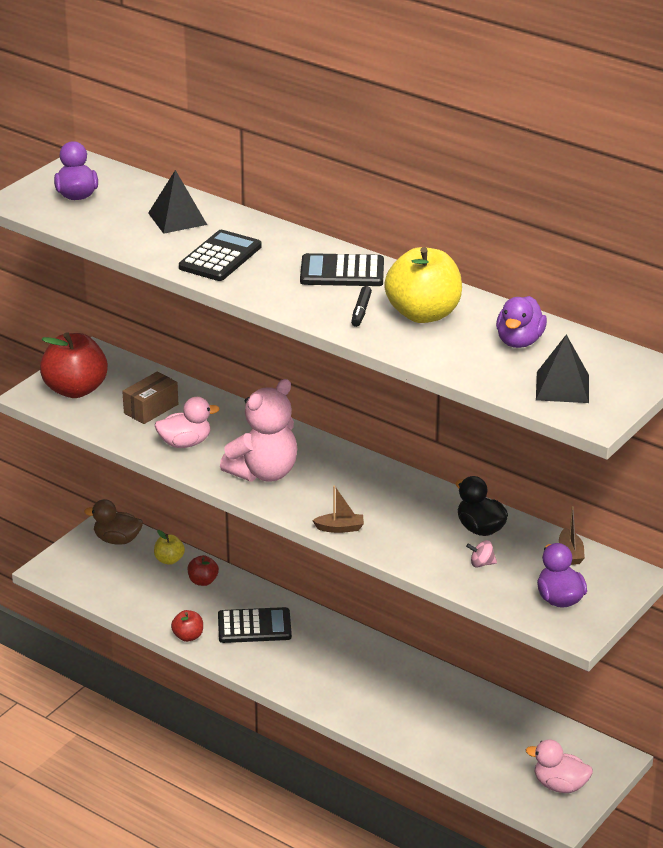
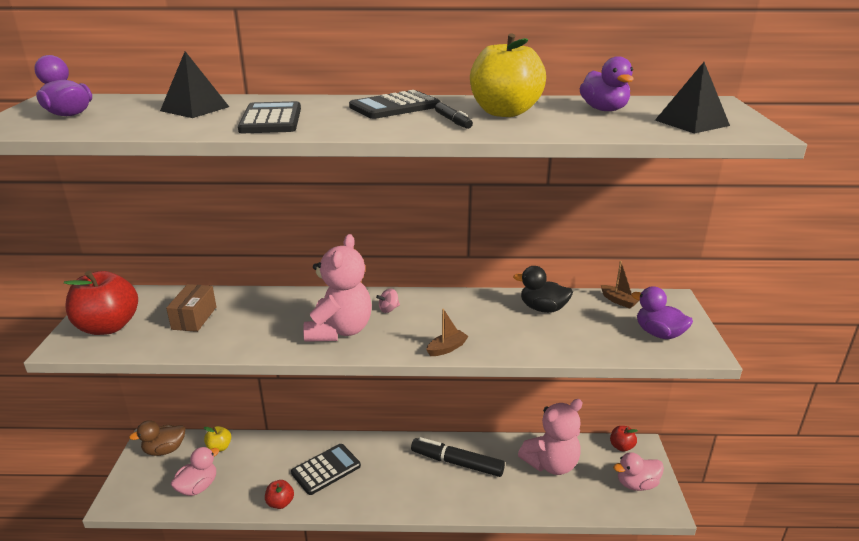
camera: 35 degrees left, 5 degrees down
(185, 443) = (249, 333): pink duck -> pink duck (198, 487)
(203, 581) = (258, 452): red apple -> red apple (621, 446)
(390, 680) = (457, 463): none -> black marker
(481, 564) = (577, 331): pink spinning top -> pink spinning top (388, 309)
(490, 726) = (551, 464): none -> pink teddy bear

